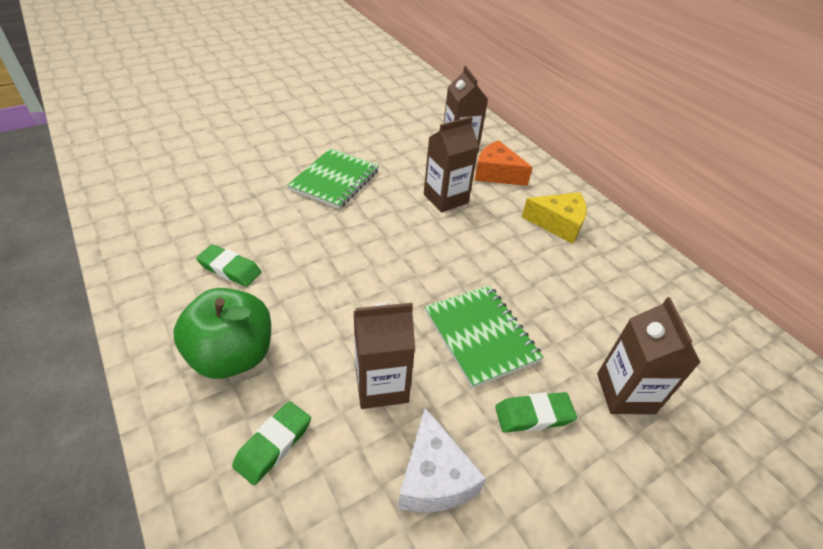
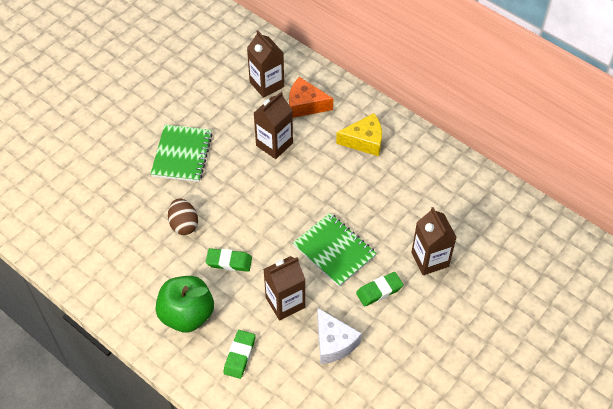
camera: 15 degrees left, 10 degrees up
(230, 269) = (148, 257): green eraser -> green eraser (229, 262)
(296, 246) = (184, 224): none -> brown egg

